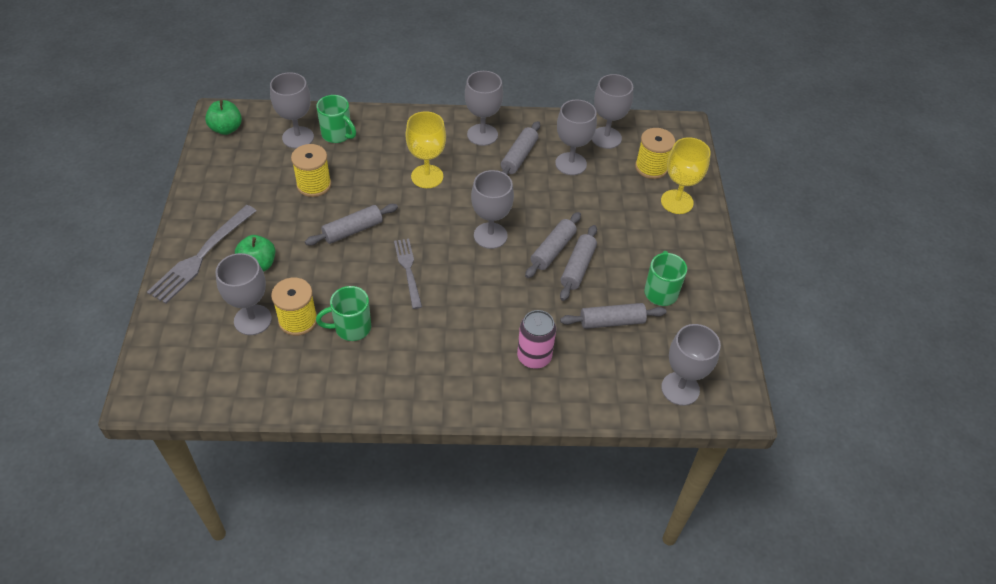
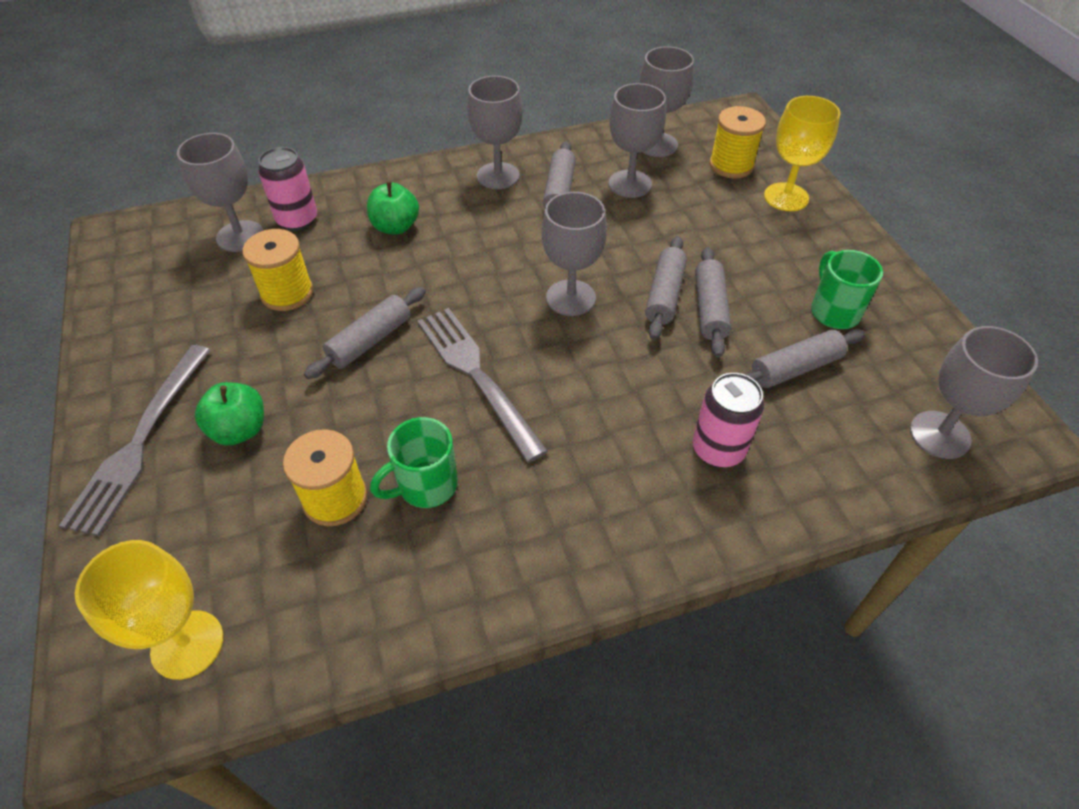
camera: 15 degrees left, 0 degrees up
(226, 129) = (127, 249): green apple -> green apple (395, 227)
(252, 320) = (259, 520): grey goblet -> none
(337, 135) = (297, 220): green mug -> pink can
(408, 270) = (475, 375): grey fork -> grey fork, size x1.55
(427, 176) = (447, 243): yellow goblet -> yellow goblet (187, 644)

